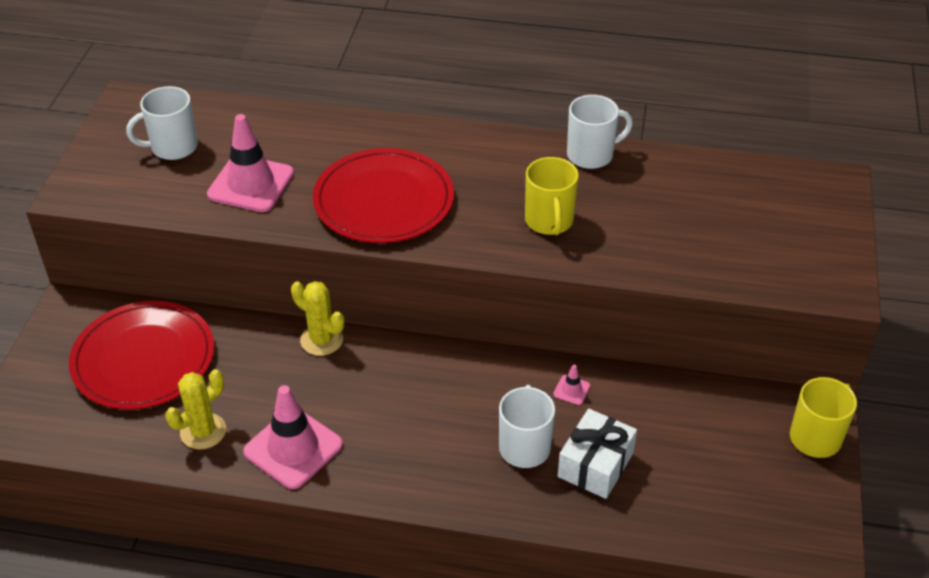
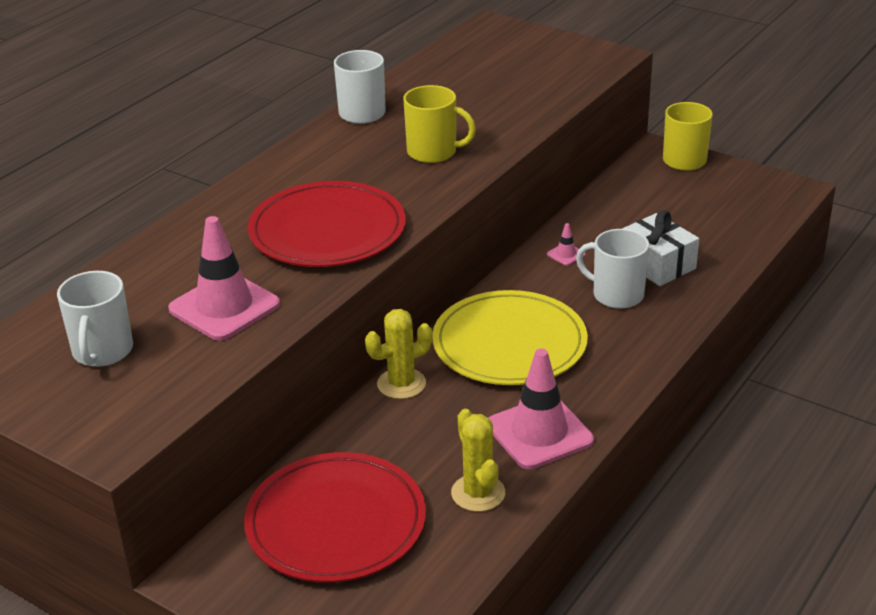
camera: 65 degrees left, 10 degrees down
(409, 391) = (509, 343): none -> yellow plate

